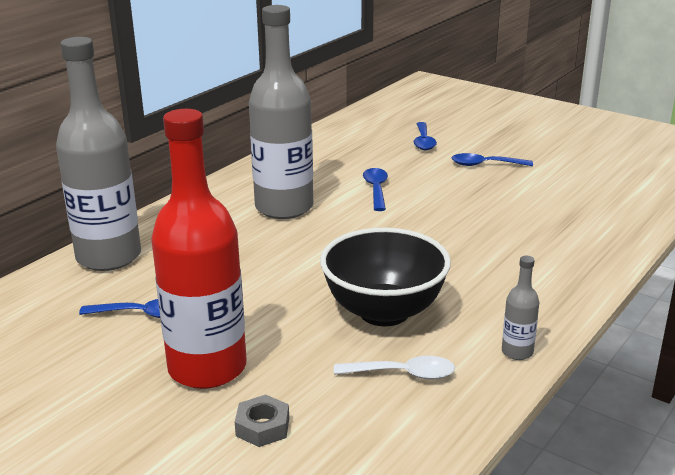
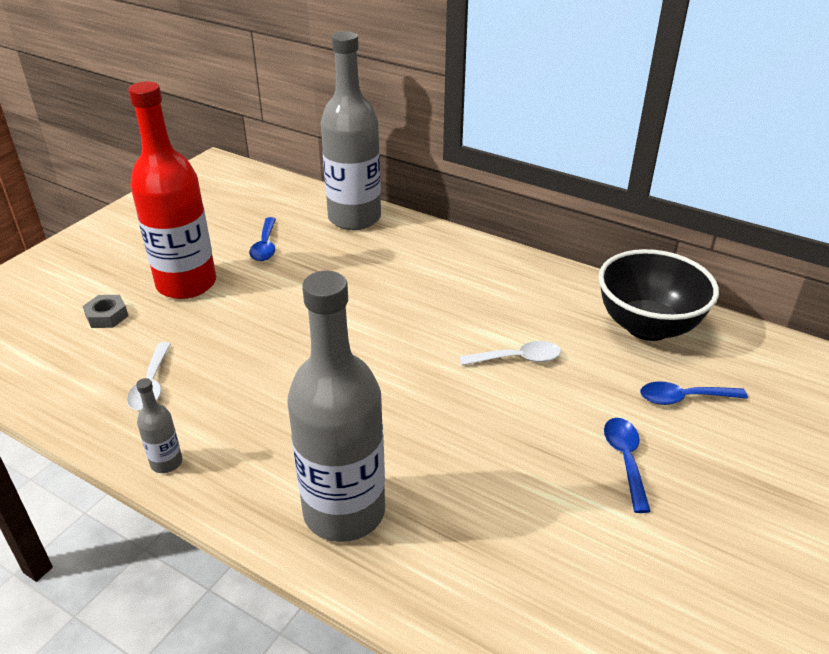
camera: 85 degrees right, 10 degrees up
(284, 207) = (459, 297): grey bottle -> grey bottle (344, 511)
(376, 189) = (517, 359): blue spoon -> white spoon
(384, 312) = (251, 371): black bowl -> black bowl (647, 326)

